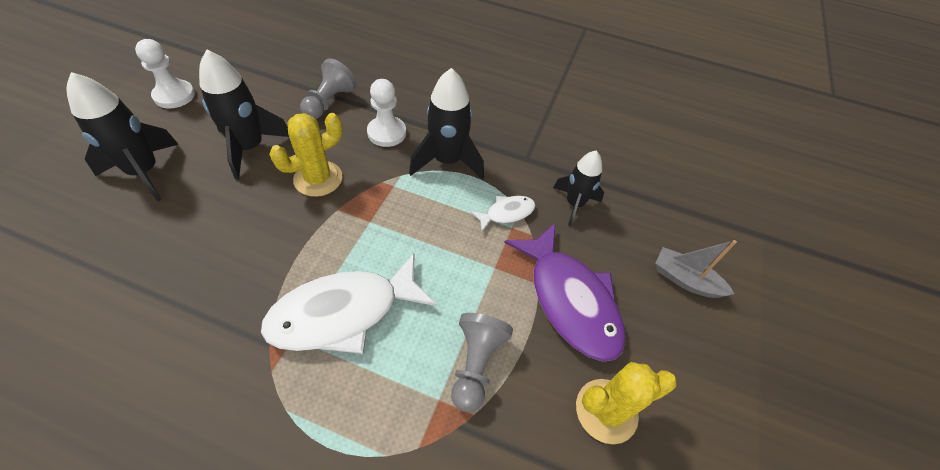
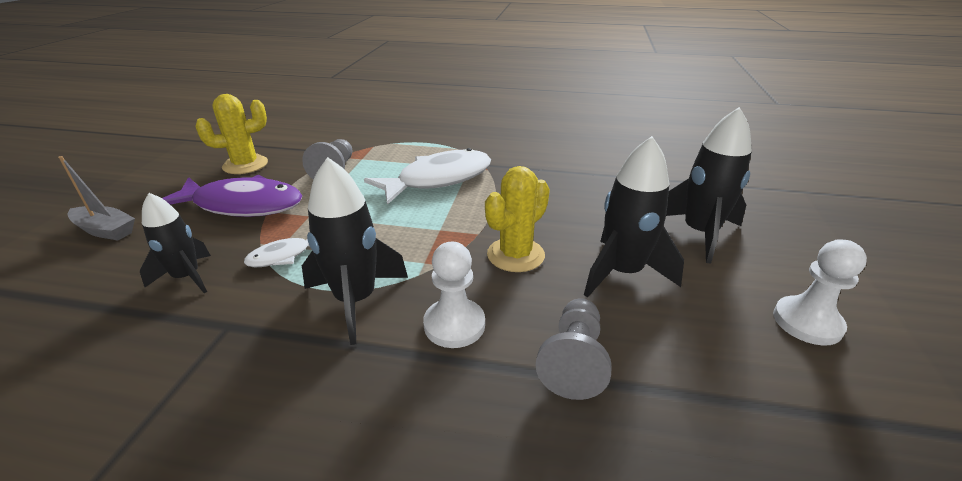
camera: 175 degrees right, 20 degrees down
(570, 300) = (242, 205): purple fish -> purple fish turned 135 degrees clockwise

